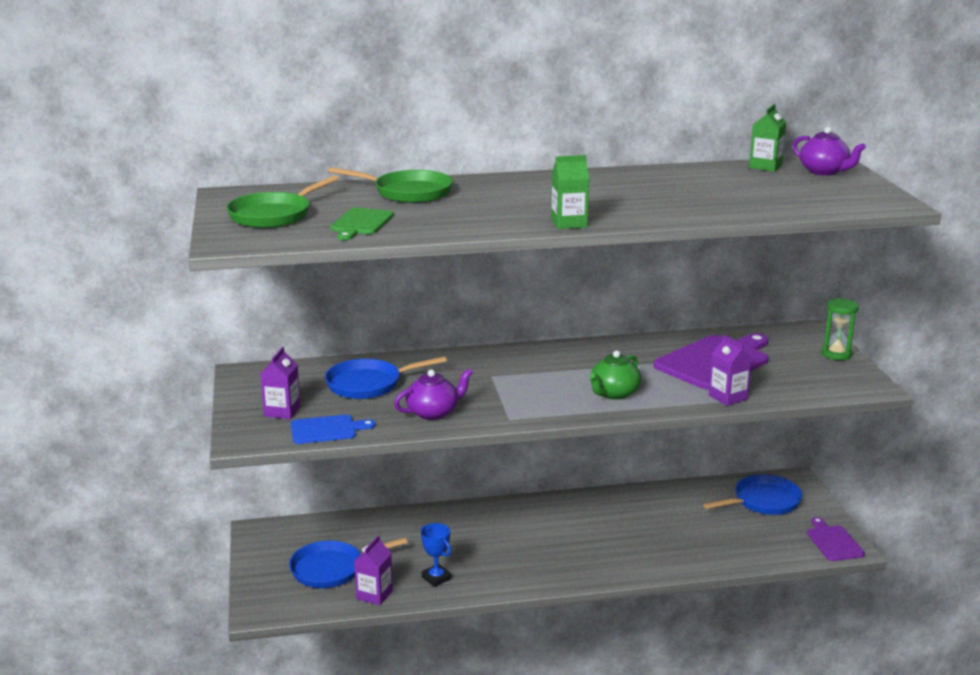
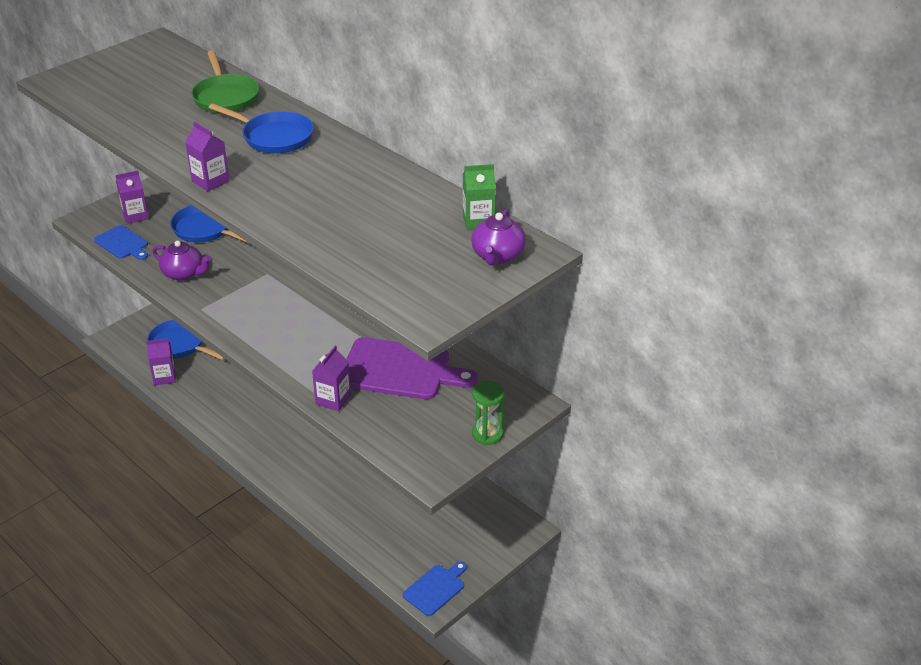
camera: 55 degrees right, 15 degrees up
(274, 215) = (125, 72): green pan -> none
(360, 223) = (135, 106): green cutting board -> none
(436, 578) = (205, 394): blue trophy -> none
(569, 223) = (210, 181): green carton -> purple carton
(613, 393) = (288, 340): green teapot -> none
(763, 501) = (466, 521): blue pan -> blue pan (274, 137)
(833, 542) = (436, 588): purple cutting board -> blue cutting board

